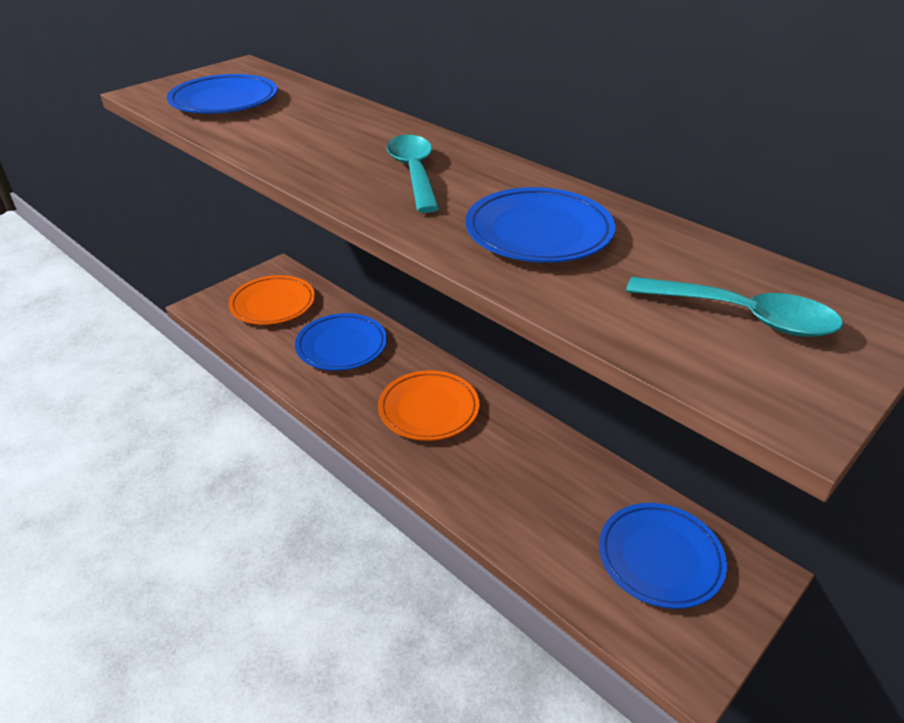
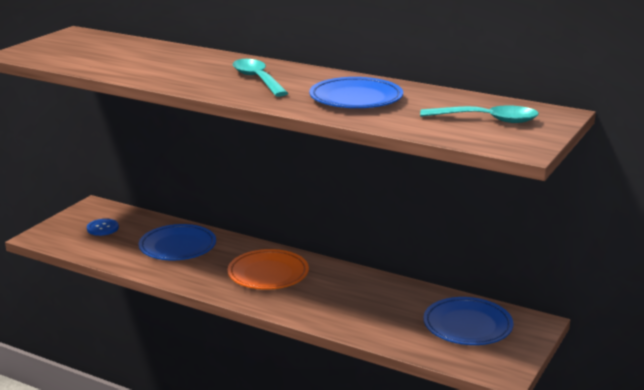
camera: 15 degrees left, 15 degrees down
(224, 101) = (84, 54): blue plate -> none
(273, 304) = (102, 228): orange plate -> blue button

